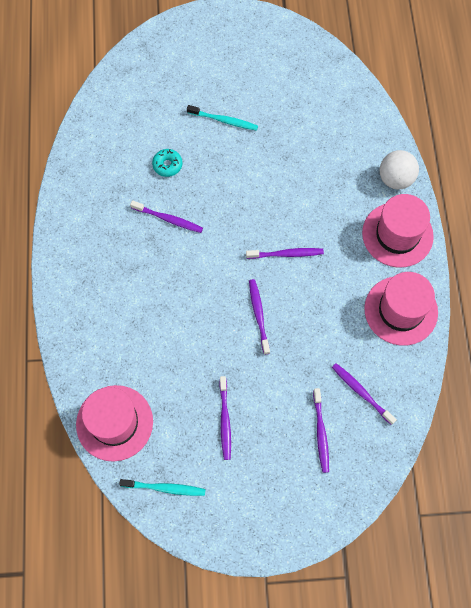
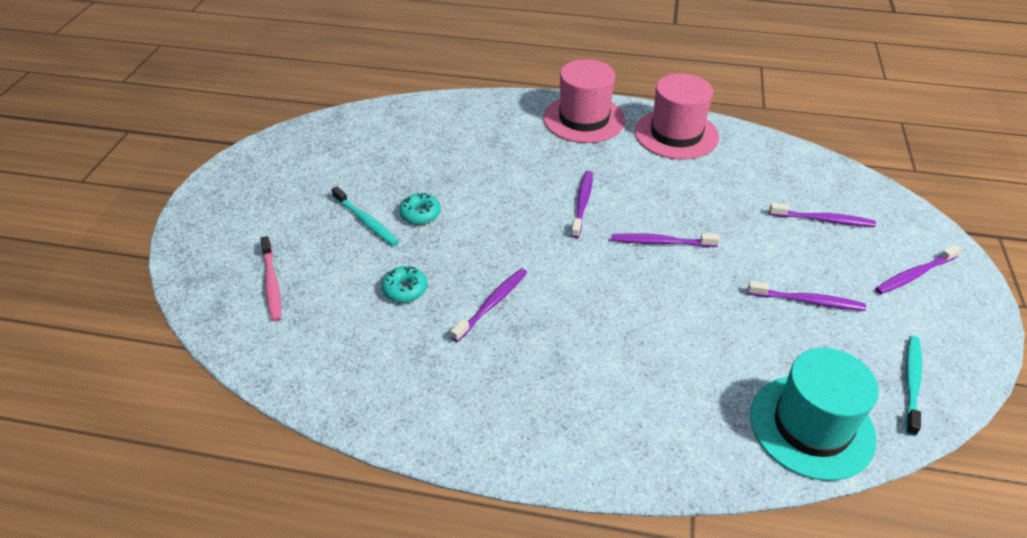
camera: 75 degrees left, 25 degrees down
(114, 423) = (811, 426): pink hat -> turquoise hat
(152, 90) = (272, 284): none -> pink toothbrush
(224, 120) = (366, 221): turquoise toothbrush -> turquoise toothbrush turned 105 degrees clockwise
(241, 151) = (420, 214): none -> turquoise donut
(361, 392) = (772, 180): purple toothbrush -> purple toothbrush (914, 275)
(395, 179) = (515, 107): white ball -> none

